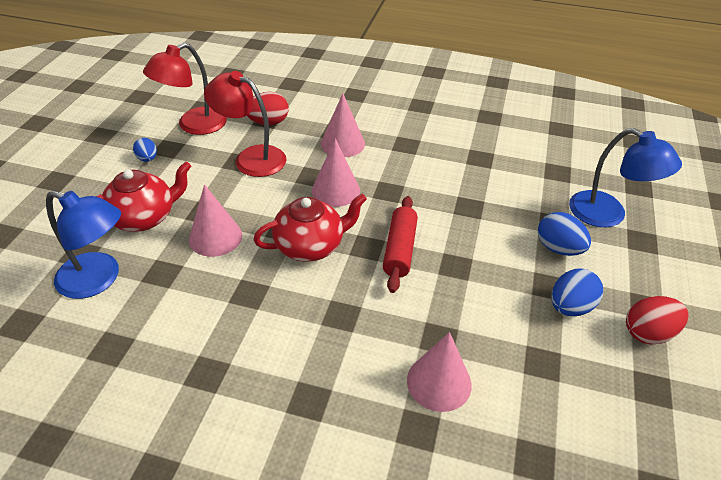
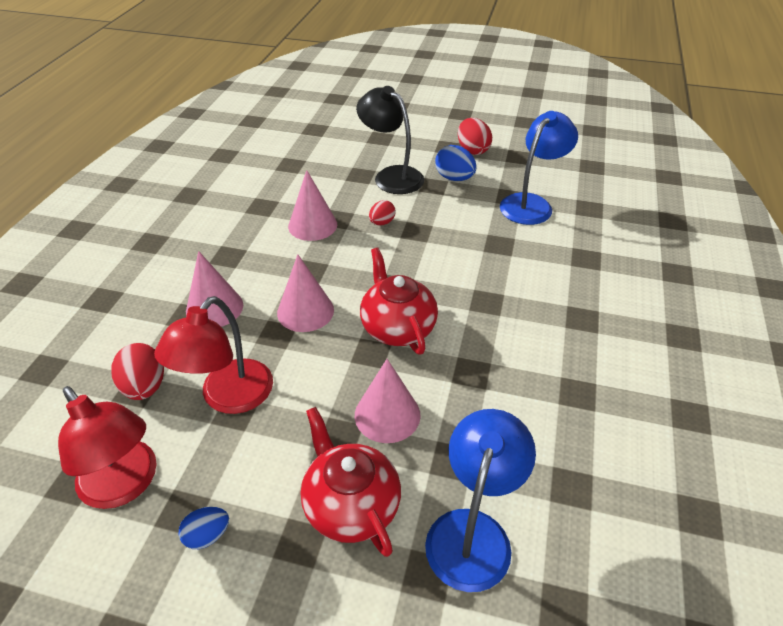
camera: 90 degrees left, 0 degrees up
(399, 250) = (399, 264): red rolling pin -> none
(439, 382) = (542, 246): pink cone -> pink cone (312, 225)
(466, 239) = (382, 223): none -> red egg
(558, 248) = (391, 176): blue egg -> black lamp
(608, 215) = (350, 148): blue lamp -> blue lamp (531, 204)

